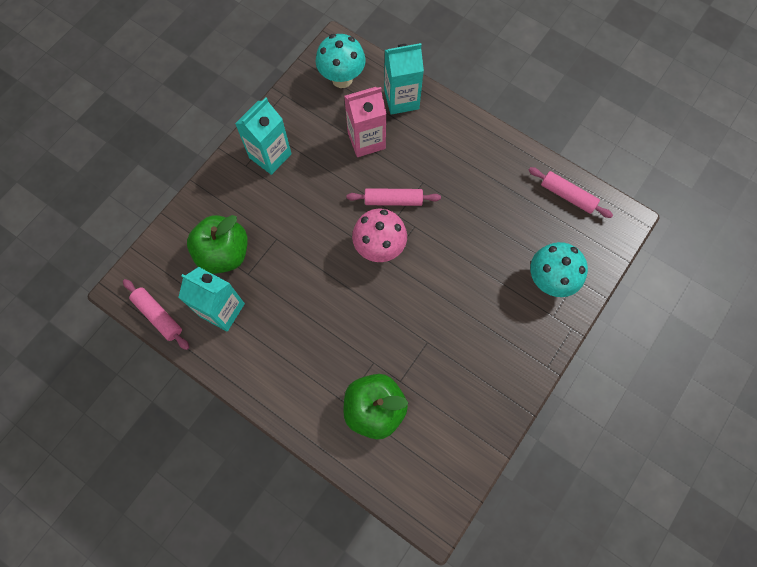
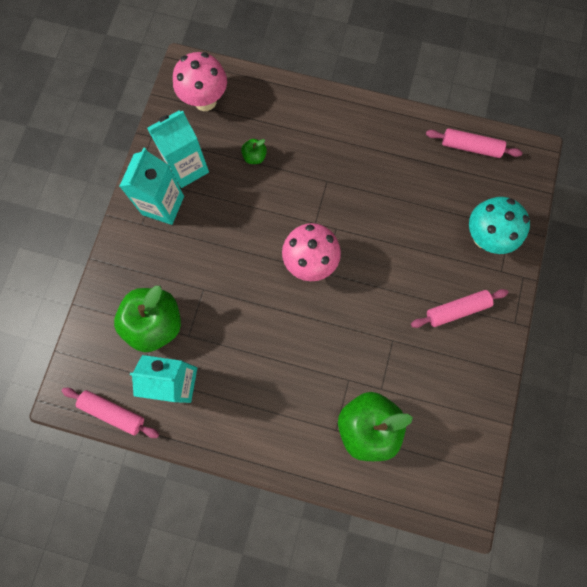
camera: 20 degrees left, 5 degrees up
(342, 79) = (205, 101): turquoise mushroom -> pink mushroom
(366, 140) = (254, 157): pink carton -> green apple
(393, 200) = (305, 209): pink rolling pin -> pink rolling pin (456, 310)
(401, 99) = (273, 103): turquoise carton -> turquoise carton (187, 167)

